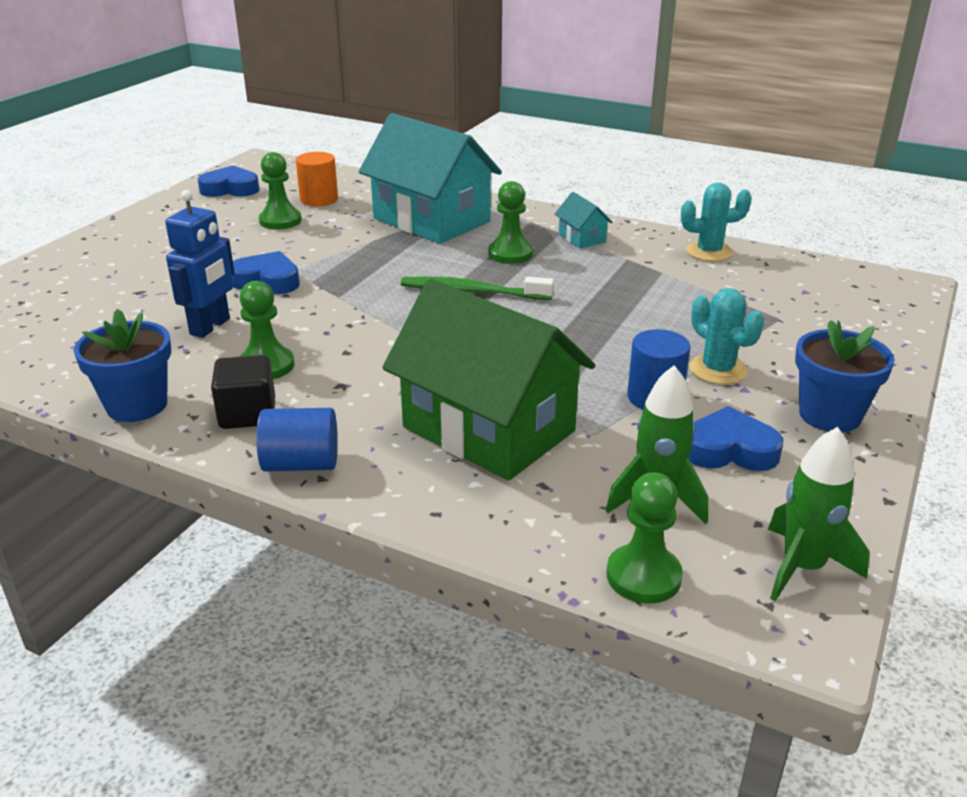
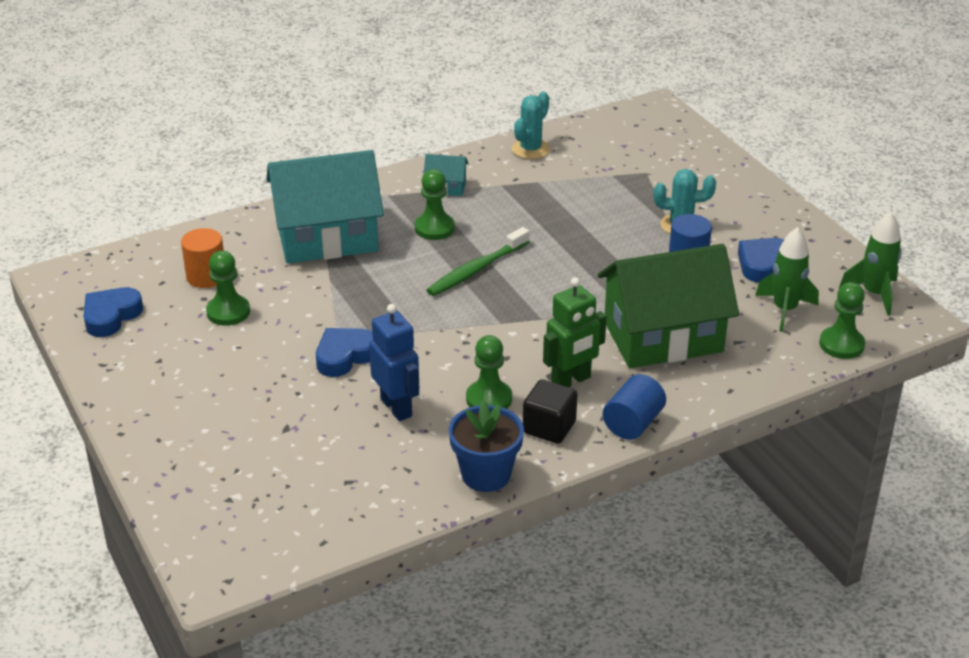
camera: 55 degrees left, 5 degrees up
(343, 400) = (571, 381): none -> green robot
(829, 415) = (762, 215): blue flower pot -> none

